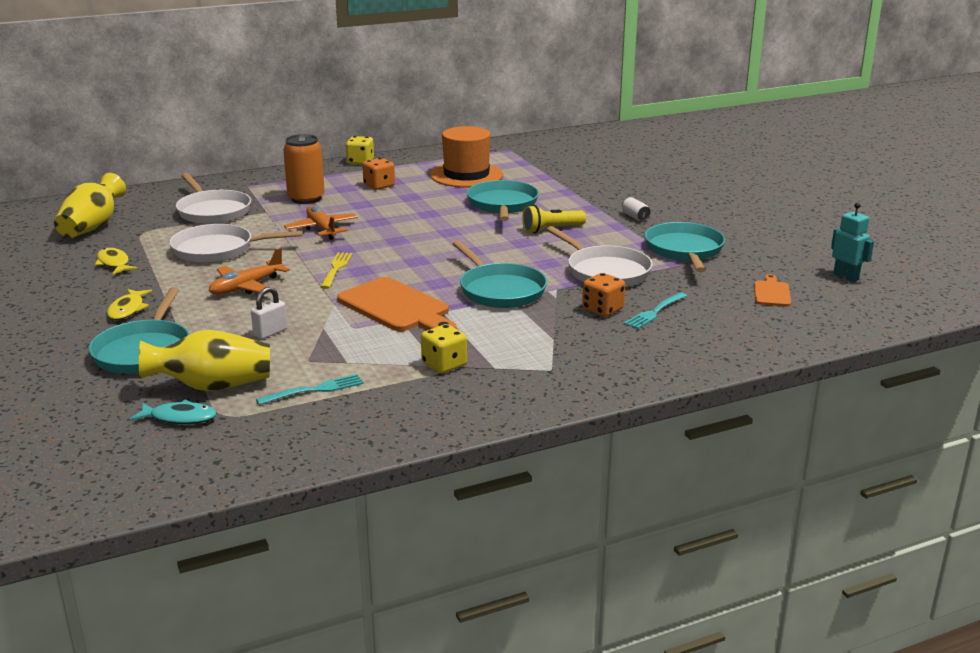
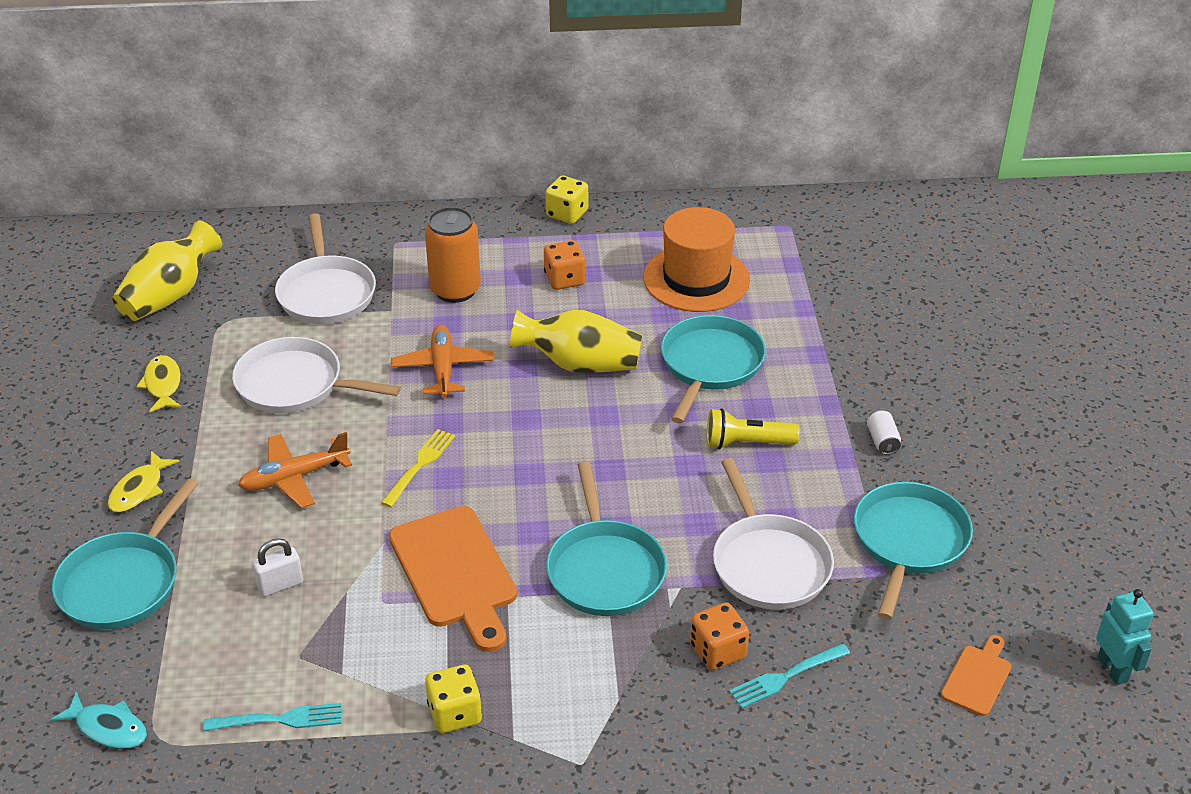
camera: 20 degrees right, 15 degrees up
(212, 386) = (169, 676): yellow vase -> yellow vase (580, 364)

